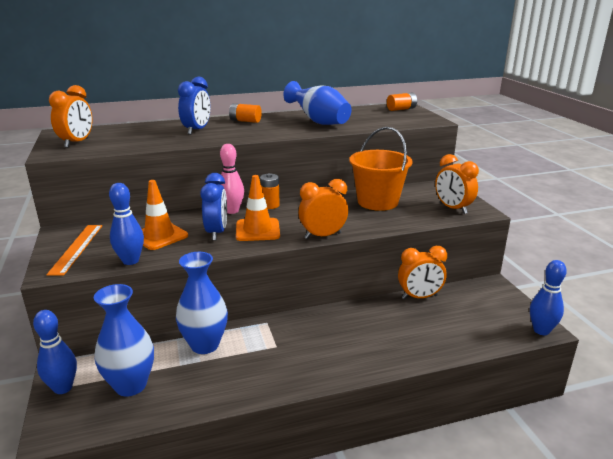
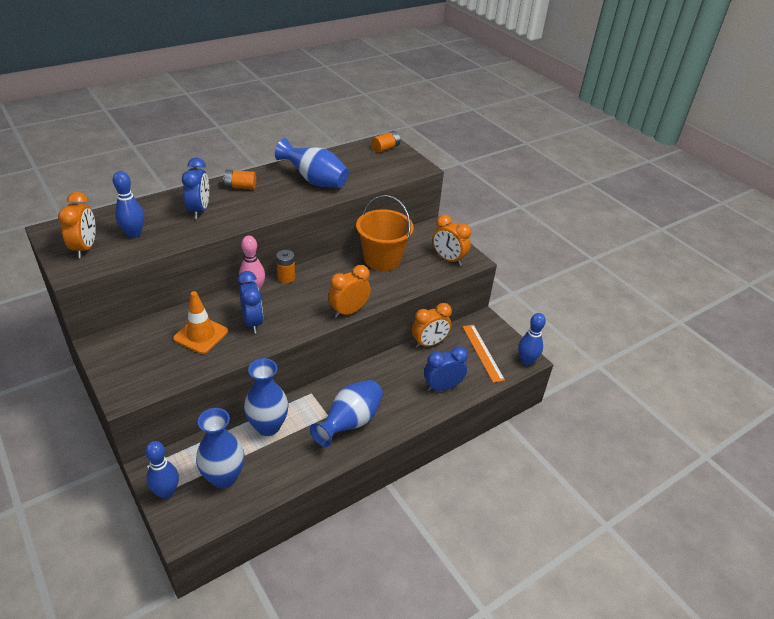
camera: 20 degrees left, 15 degrees up
(77, 248) = (130, 364): orange ruler -> orange ruler (482, 352)
(130, 261) = (191, 370): blue bowling pin -> blue bowling pin (134, 234)
(257, 230) = (288, 313): orange traffic cone -> none
(298, 357) = (350, 423): none -> blue vase
(424, 340) = (442, 387): none -> blue clock

